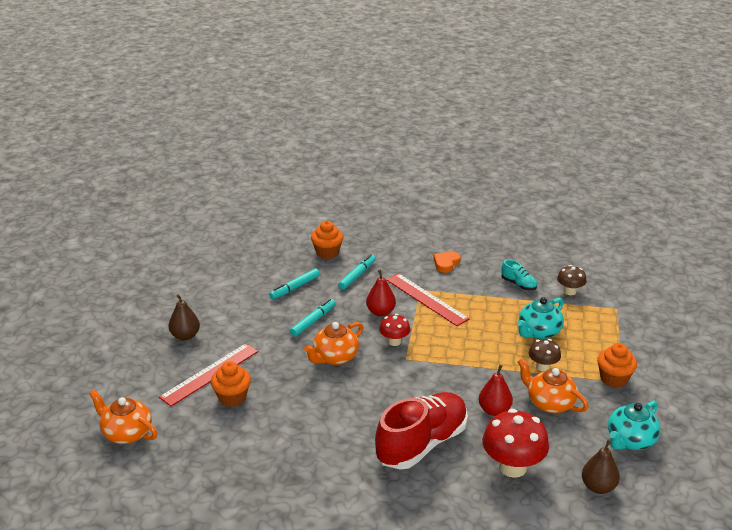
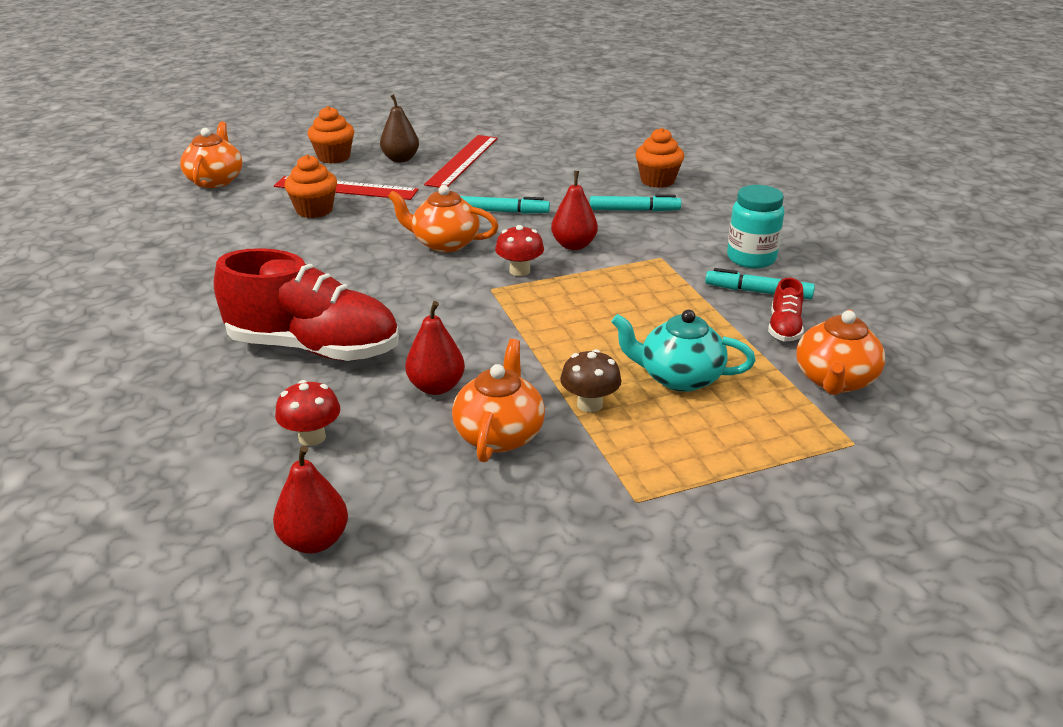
camera: 60 degrees right, 0 degrees up
(295, 288) = (558, 184): turquoise marker -> turquoise marker (758, 292)
(426, 299) = (644, 267): red ruler -> red ruler (462, 161)
(446, 263) = (751, 258): orange heart -> turquoise jar
(512, 467) = (312, 437): red mushroom -> red mushroom, size x0.55
(518, 284) = (784, 328): turquoise shoe -> red shoe
(570, 291) = (834, 380): brown mushroom -> orange teapot
(598, 487) = (314, 541): brown pear -> red pear
(614, 379) = (634, 489): orange cupcake -> orange cupcake (334, 157)
(630, 440) = (470, 551): turquoise teapot -> none

